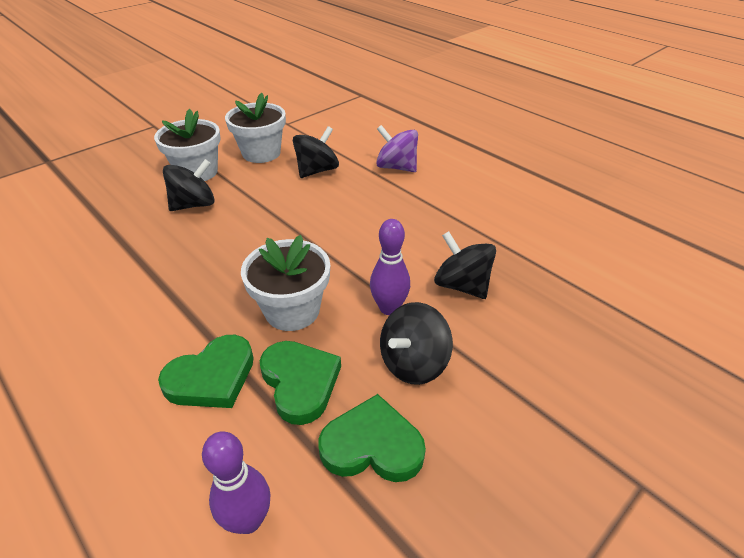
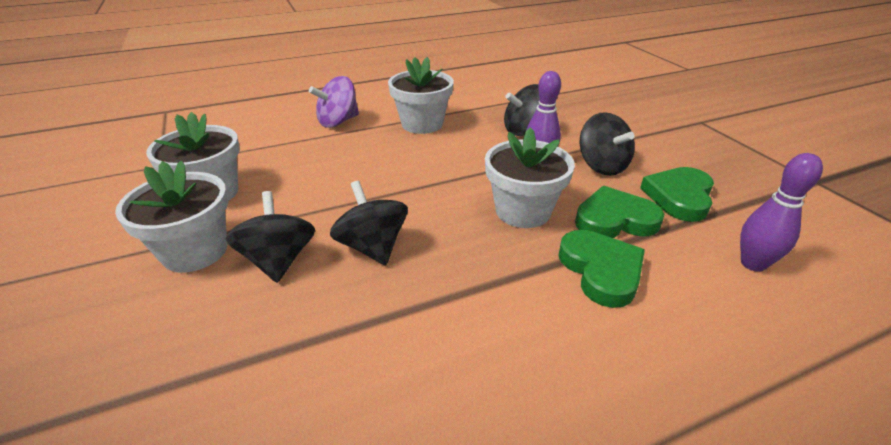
camera: 70 degrees left, 5 degrees down
(317, 170) = (296, 162): black spinning top -> black spinning top (372, 247)
(425, 212) = (422, 124): none -> white flower pot

